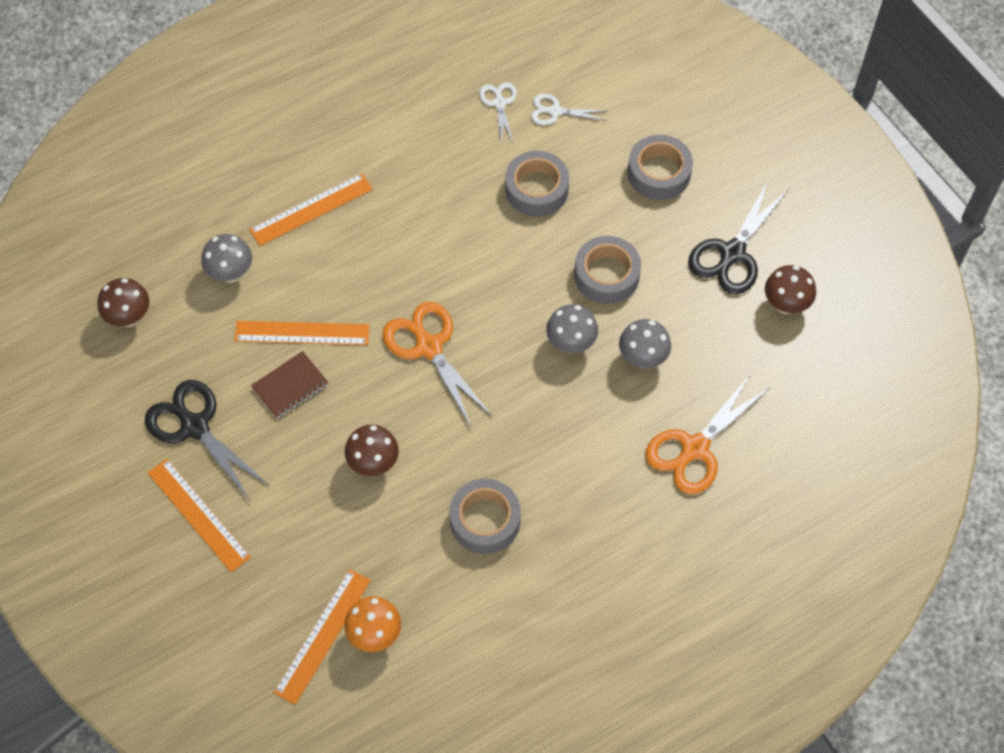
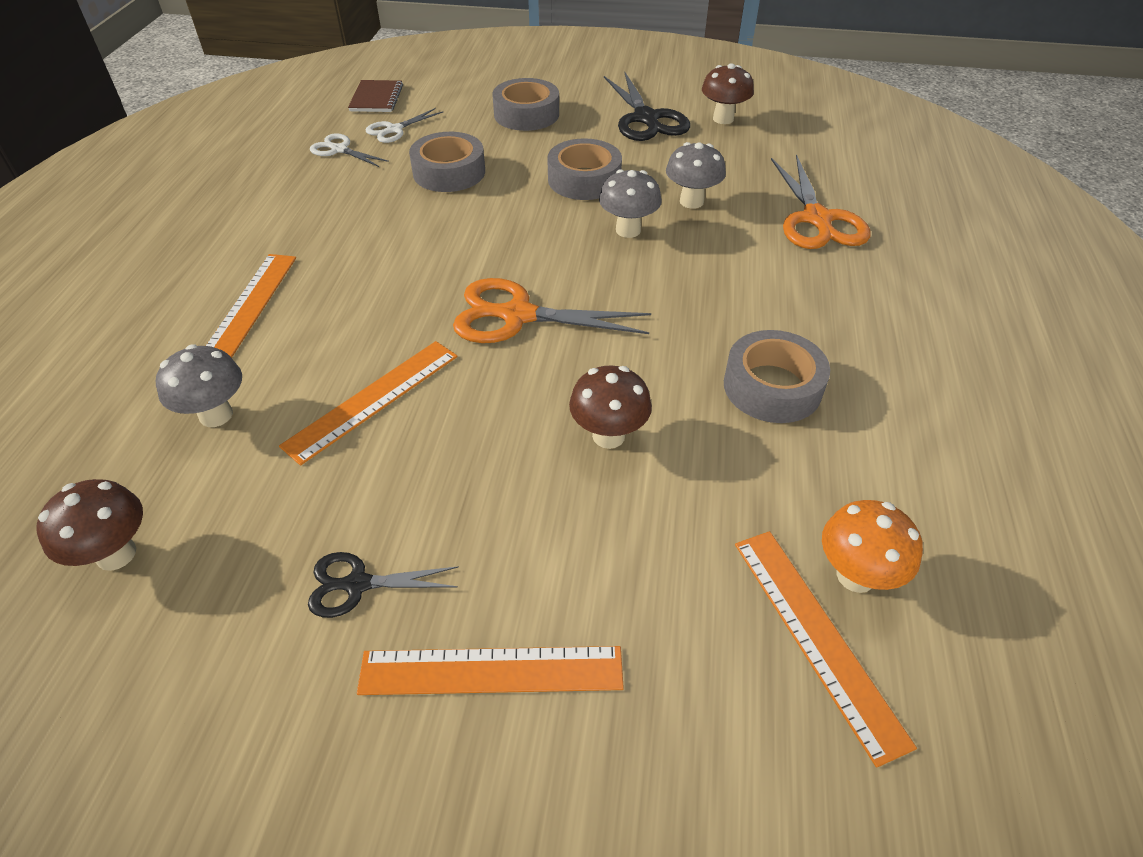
camera: 50 degrees left, 15 degrees down
(194, 426) = (357, 584): black scissors -> black scissors, size x0.56
(290, 386) = (424, 450): brown notebook -> brown notebook (376, 98)

